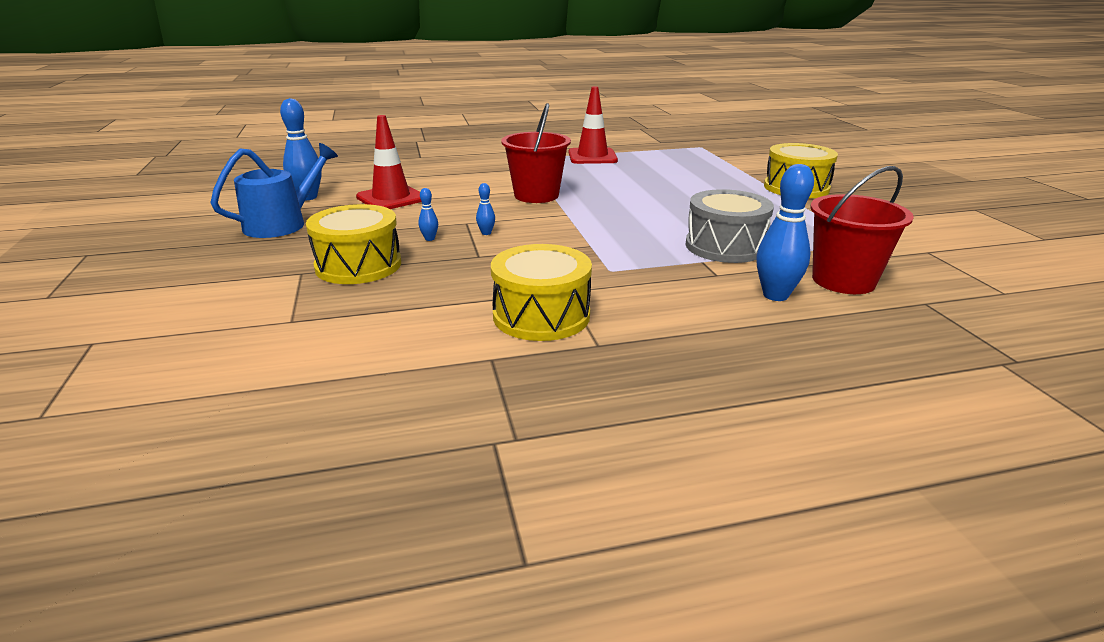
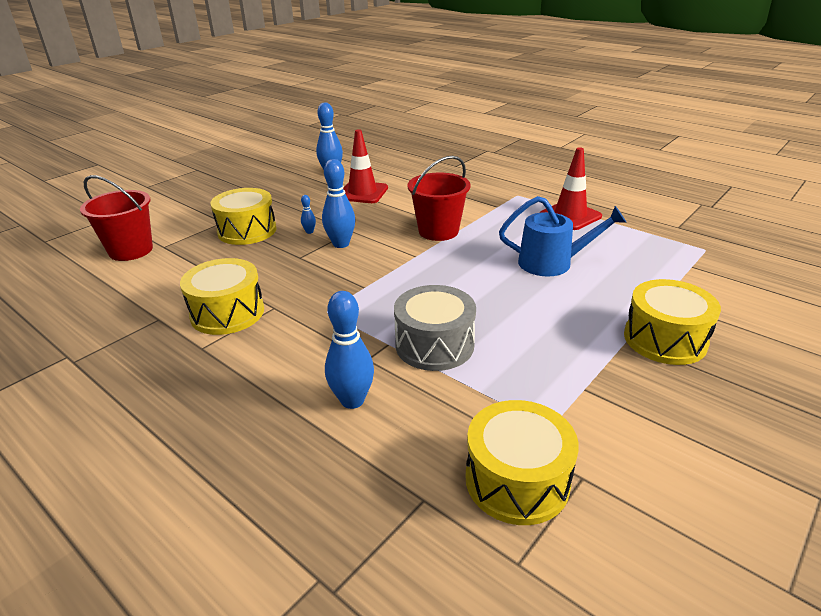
camera: 55 degrees right, 5 degrees up
(281, 224) = (282, 186): blue watering can -> blue watering can (552, 263)
(486, 233) = (341, 244): blue bowling pin -> blue bowling pin, size x2.12
(843, 280) = (426, 432): red bucket -> red bucket (131, 250)
(920, 269) = (517, 480): none -> yellow drum

